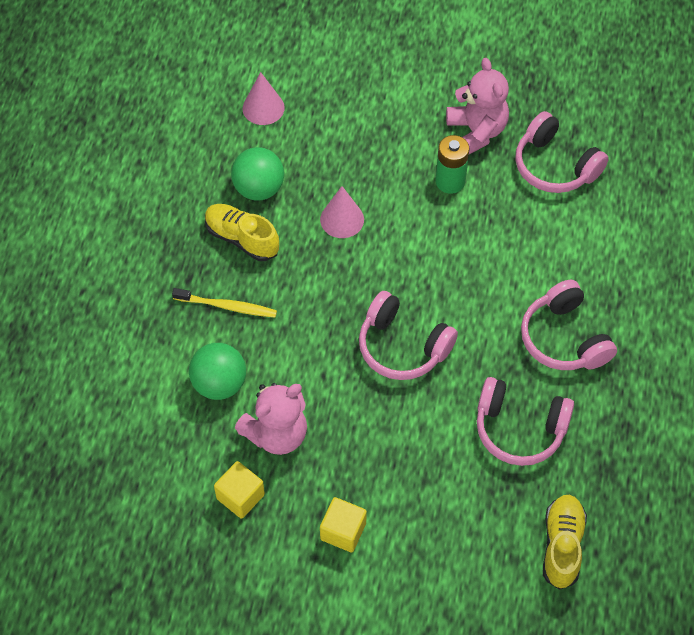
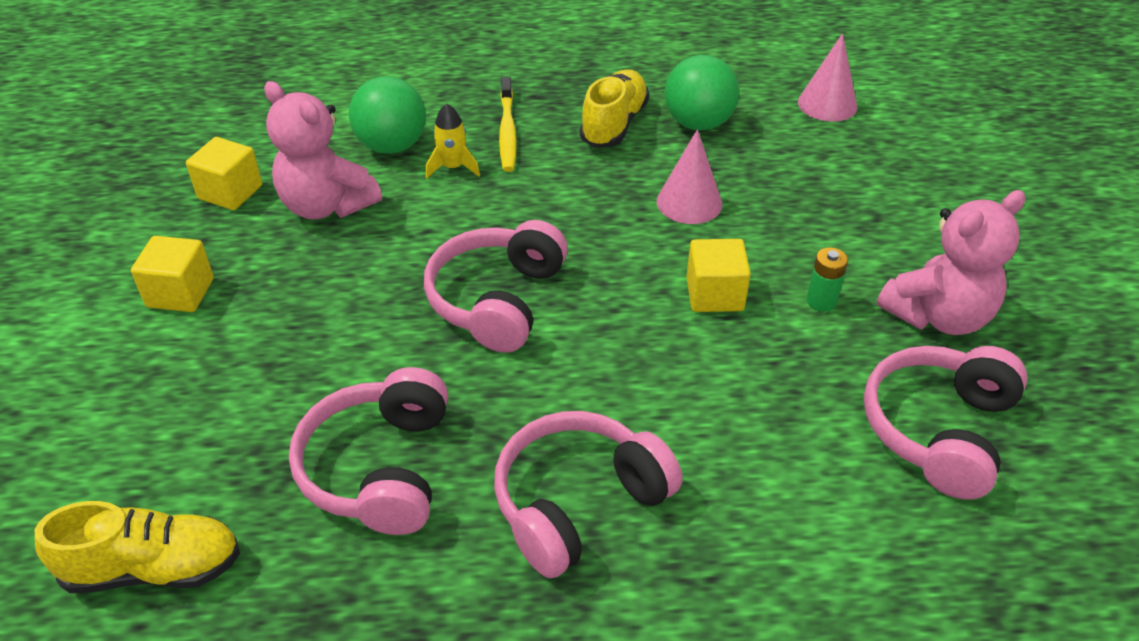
camera: 75 degrees right, 15 degrees down
(258, 348) = (453, 167): none -> yellow rocket
(430, 232) = (714, 294): none -> yellow cube
(450, 181) = (821, 301): green battery -> green battery, size x0.61

